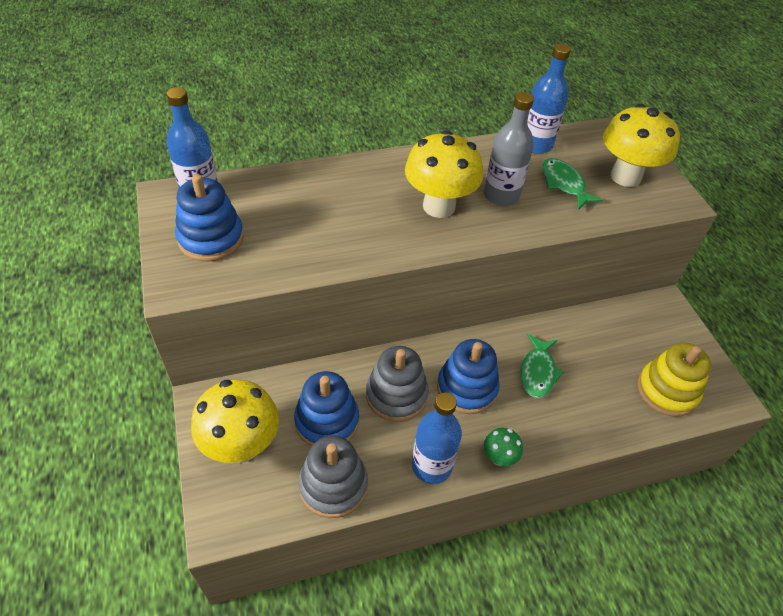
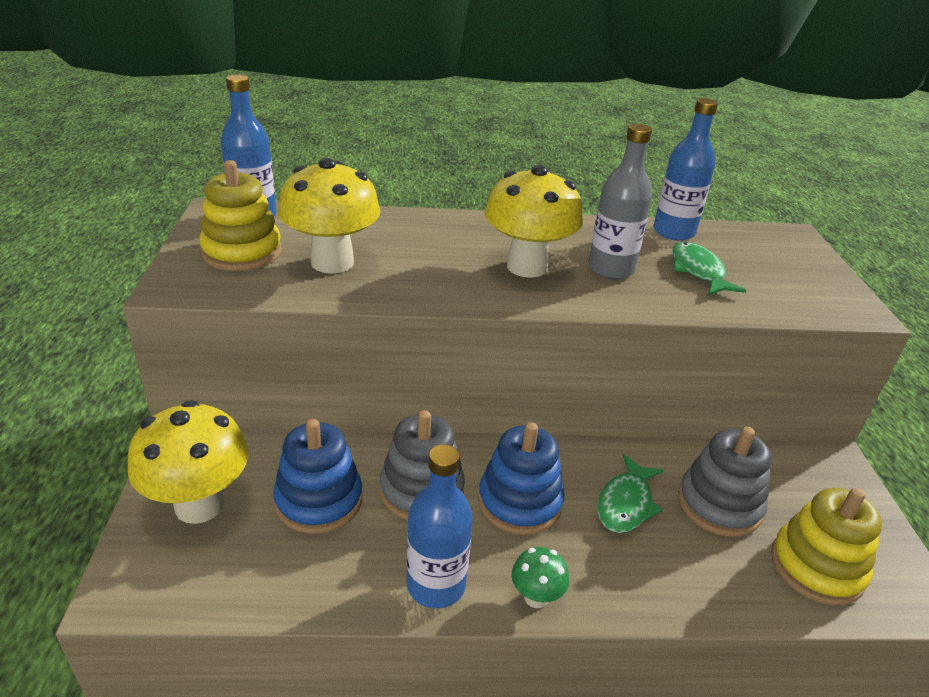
camera: 15 degrees right, 15 degrees down
(211, 238) = (242, 252): blue stacking toy -> yellow stacking toy
(333, 485) = (292, 578): grey stacking toy -> grey stacking toy (719, 504)
(625, 176) = (785, 276): yellow mushroom -> yellow mushroom (332, 262)

